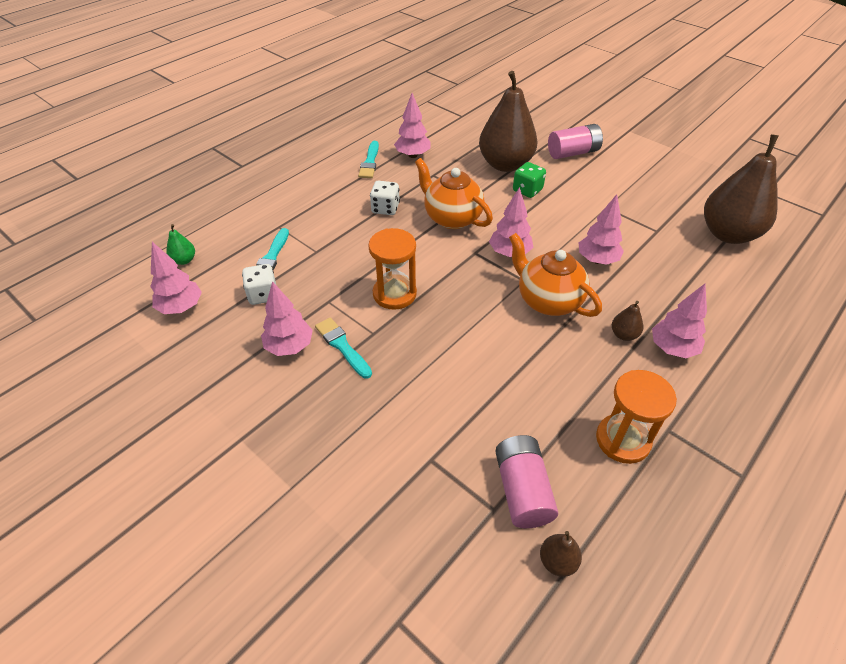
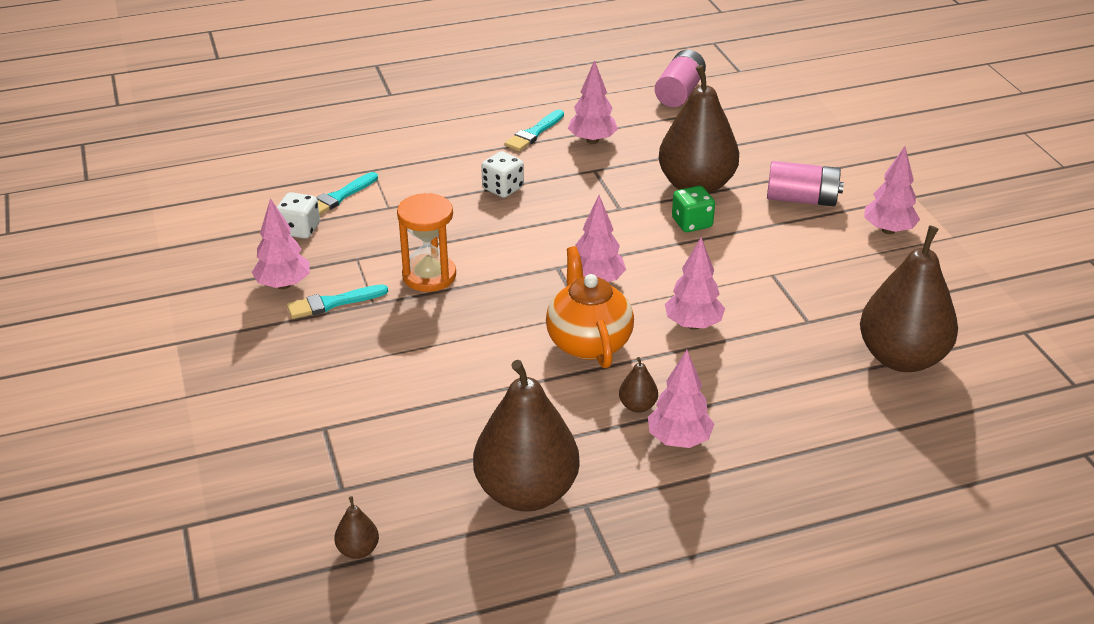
camera: 30 degrees right, 10 degrees down
(181, 307) = (216, 214): pink tree -> pink tree (888, 230)
(184, 260) = (254, 171): green pear -> none
(342, 346) = (332, 303): turquoise brush -> turquoise brush turned 105 degrees counterclockwise
(452, 218) = (568, 223): orange teapot -> none
(522, 490) = (383, 486): pink battery -> pink battery (679, 92)
(623, 440) = (526, 492): orange hourglass -> brown pear

